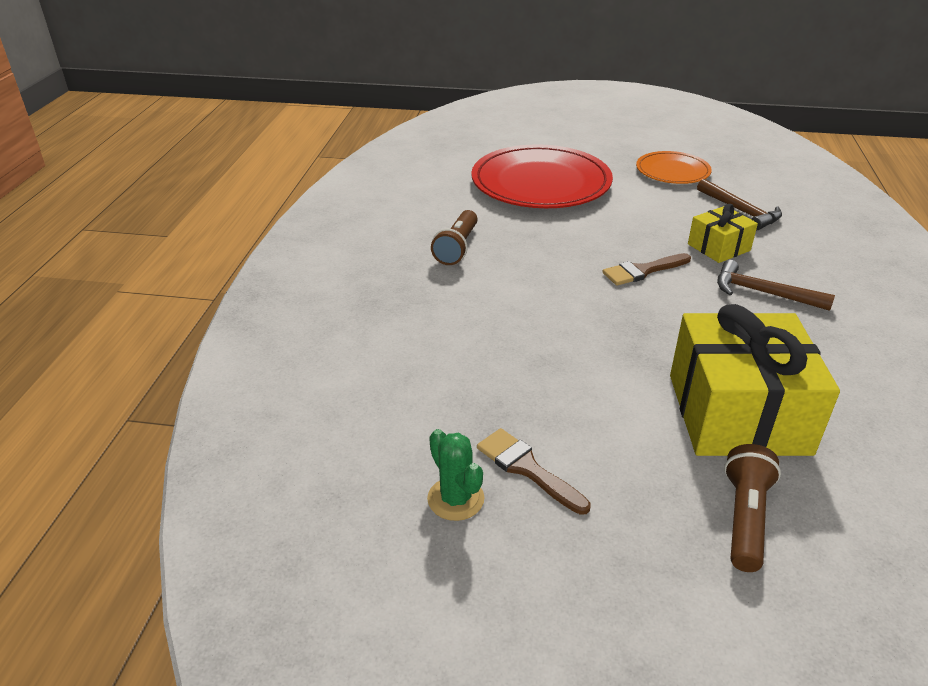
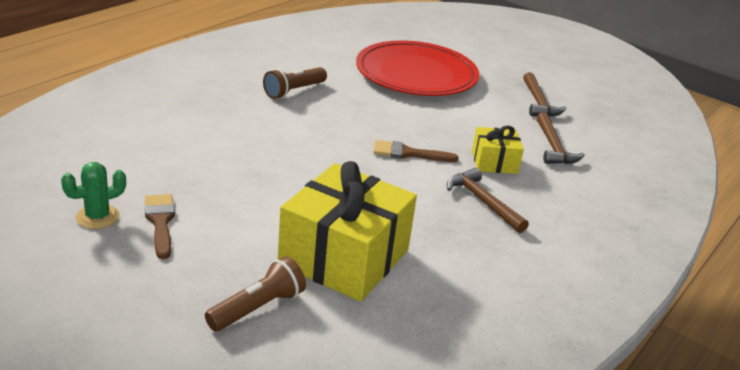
camera: 25 degrees right, 5 degrees down
(455, 499) = (97, 217): green cactus -> green cactus turned 60 degrees clockwise
(672, 171) = (538, 102): orange plate -> brown hammer

